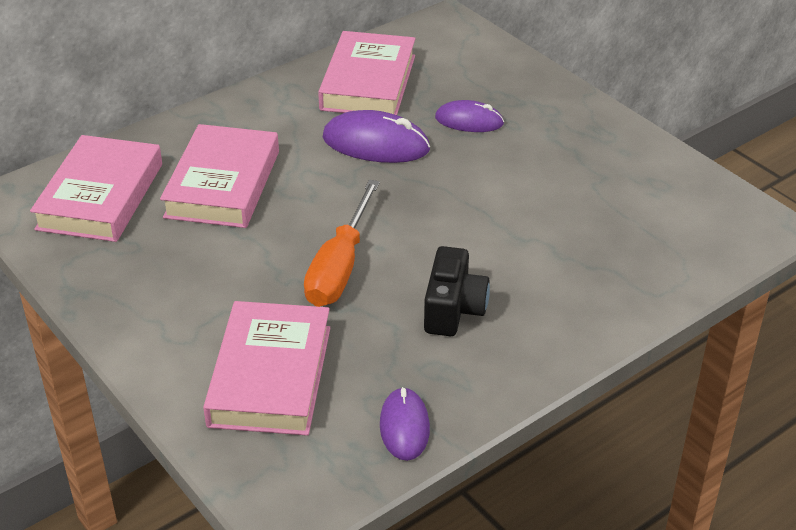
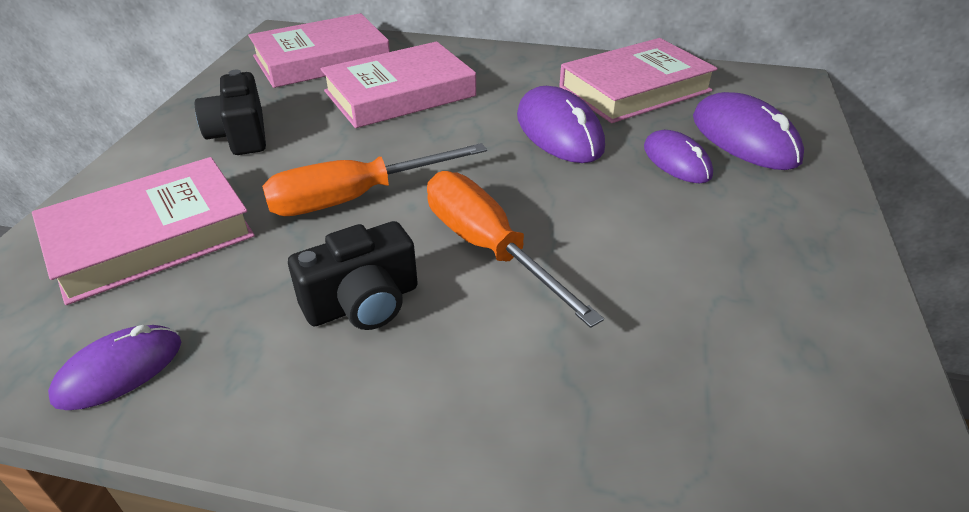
camera: 50 degrees right, 0 degrees up
(175, 287) = (240, 135): none -> black camera
(461, 239) = (488, 248): none -> orange screwdriver
(480, 81) = (744, 138): none -> purple mouse

